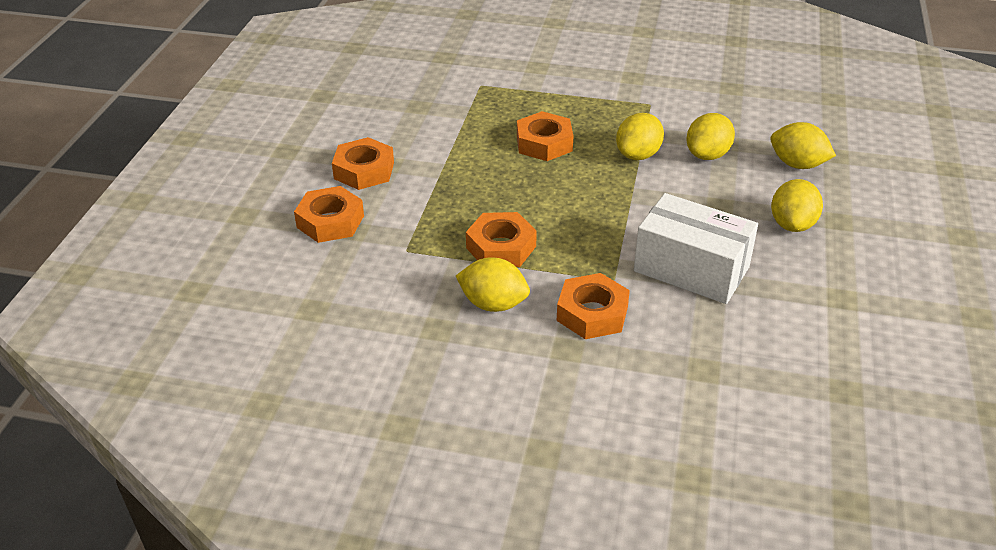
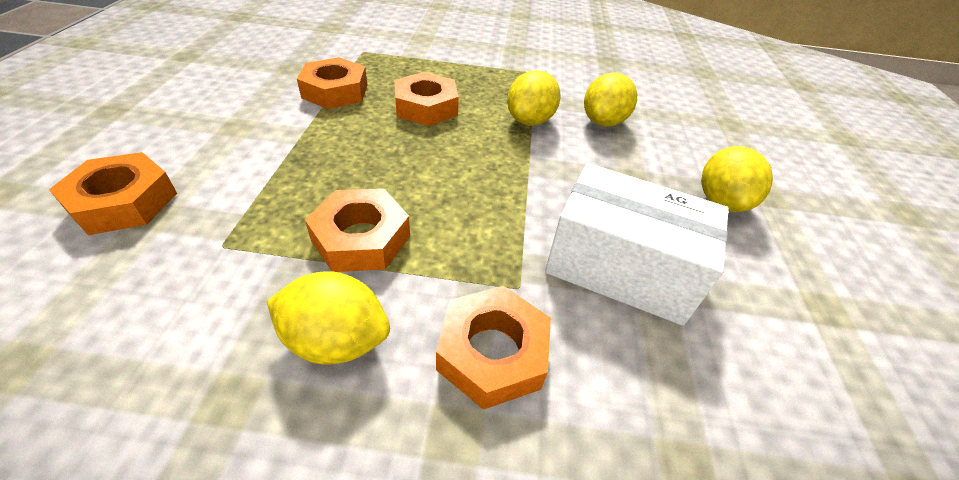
camera: 10 degrees left, 5 degrees up
(364, 170) = (201, 134): orange nut -> orange nut (335, 91)
(797, 164) = (698, 132): yellow lemon -> none

